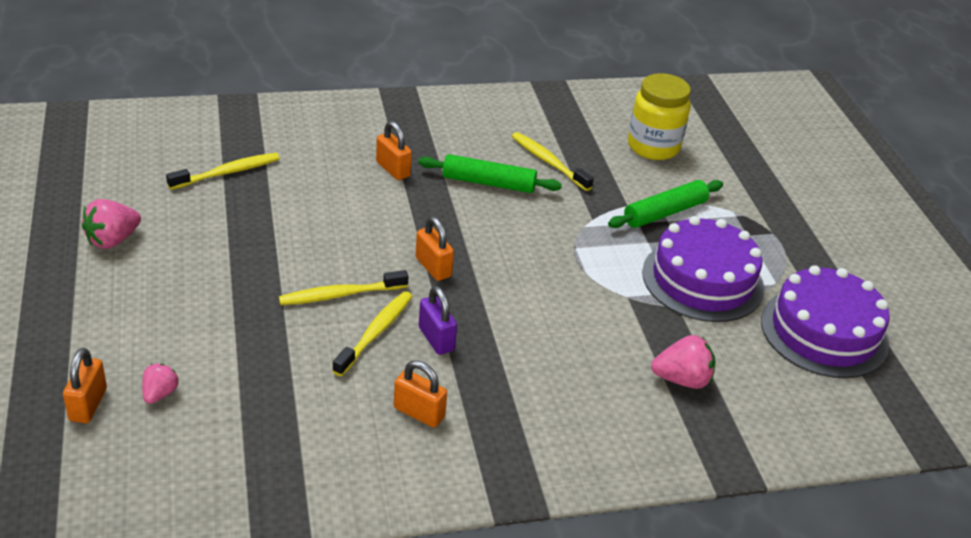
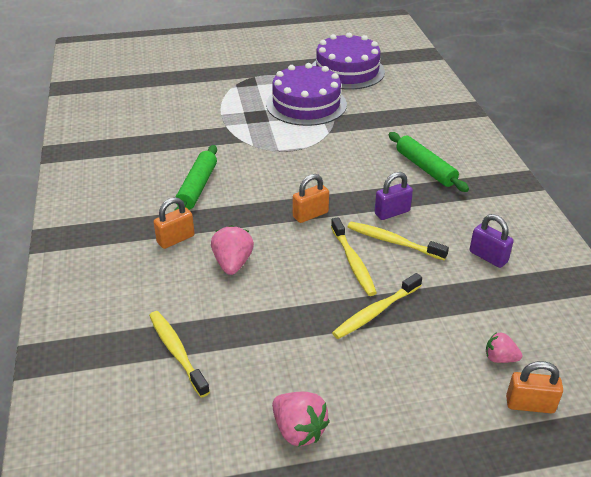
camera: 85 degrees left, 0 degrees up
(337, 418) = (488, 257): none -> purple padlock
(419, 413) = (468, 219): orange padlock -> none
(548, 162) = (169, 157): yellow toothbrush -> yellow toothbrush (375, 312)
(653, 147) = (151, 111): yellow jar -> none
(665, 213) = (234, 112): green rolling pin -> green rolling pin (425, 168)
(682, 379) = (402, 118): pink strawberry -> pink strawberry (233, 263)

